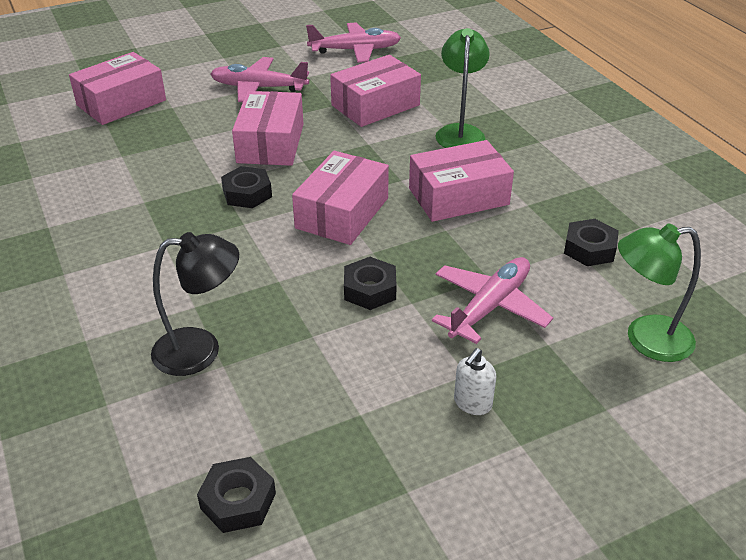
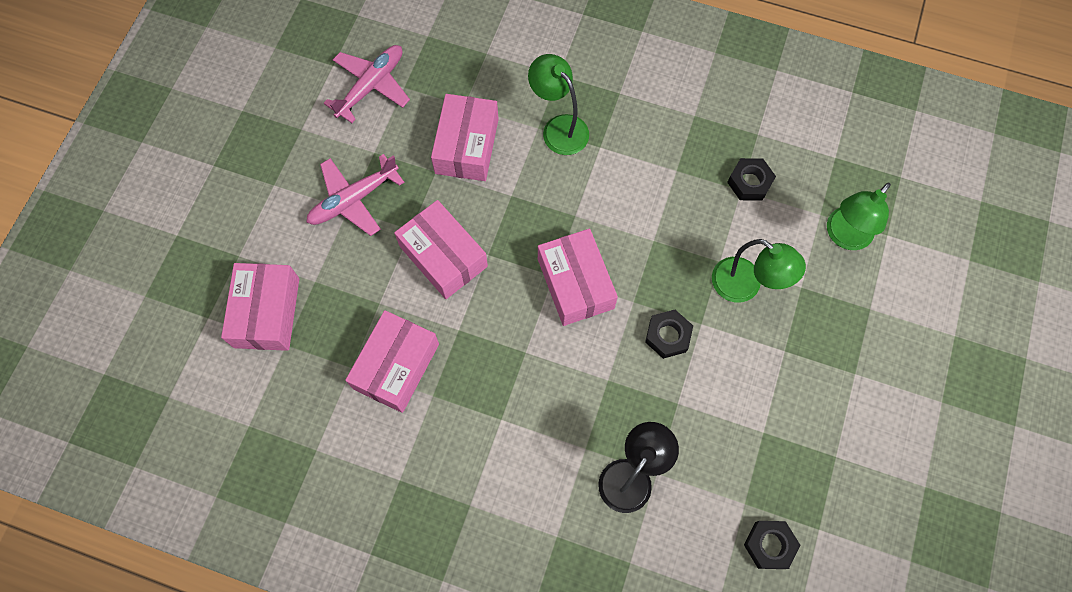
camera: 45 degrees left, 30 degrees up
(247, 193) = (492, 322): black nut -> none
(458, 196) = (628, 200): pink box -> pink box (396, 366)
(472, 403) = (808, 369): white soap dispenser -> none
(489, 307) = (745, 286): pink plane -> green lamp

